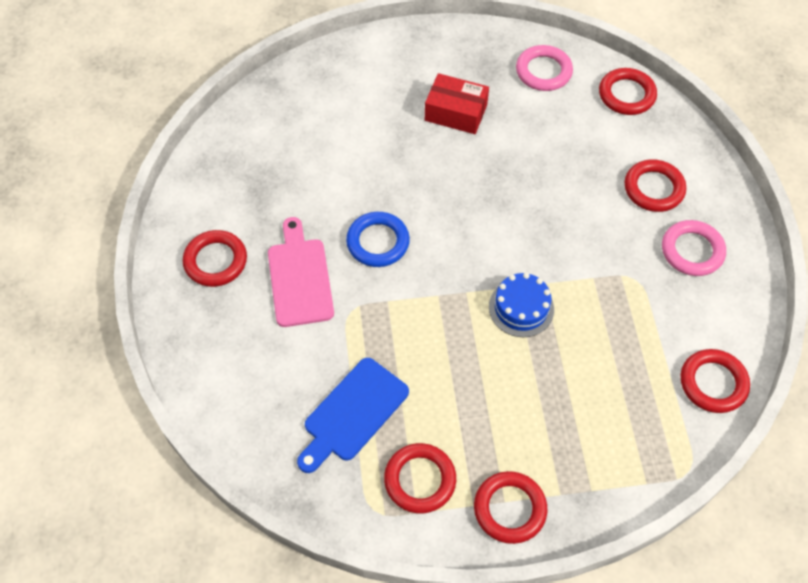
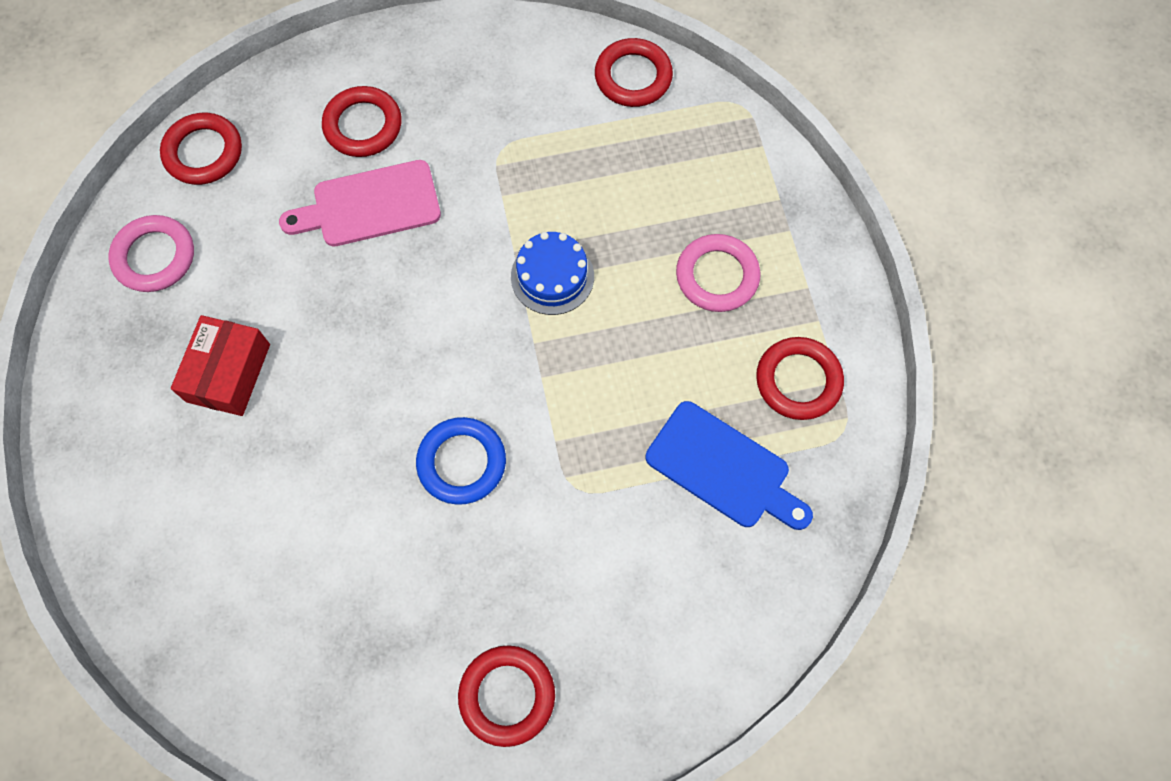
camera: 95 degrees left, 10 degrees up
(299, 278) = (527, 565): pink cutting board -> pink cutting board (370, 205)
(509, 509) = (816, 281): red ring -> none
(692, 251) = (456, 88): pink ring -> pink ring (717, 276)

